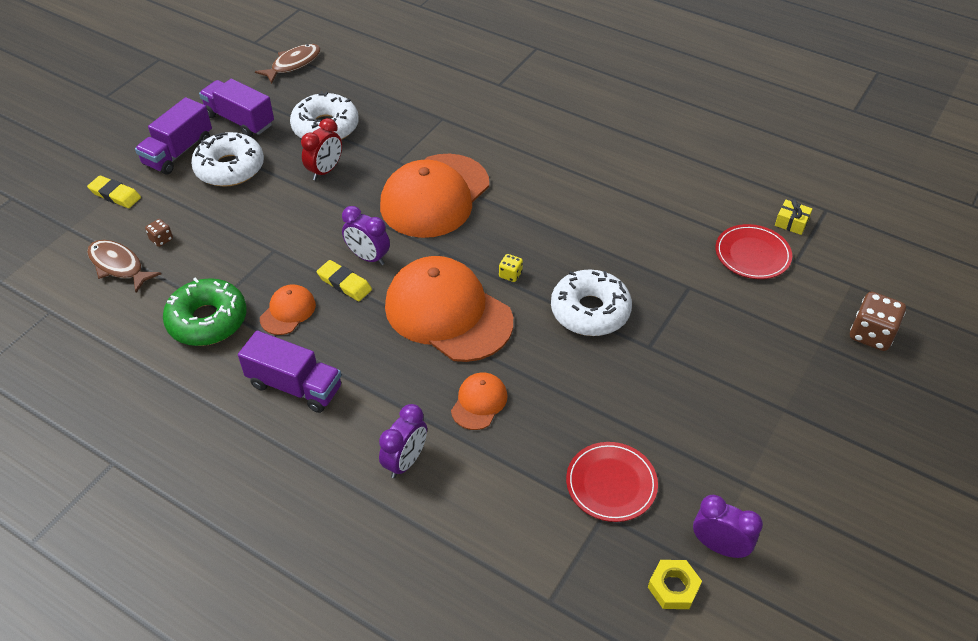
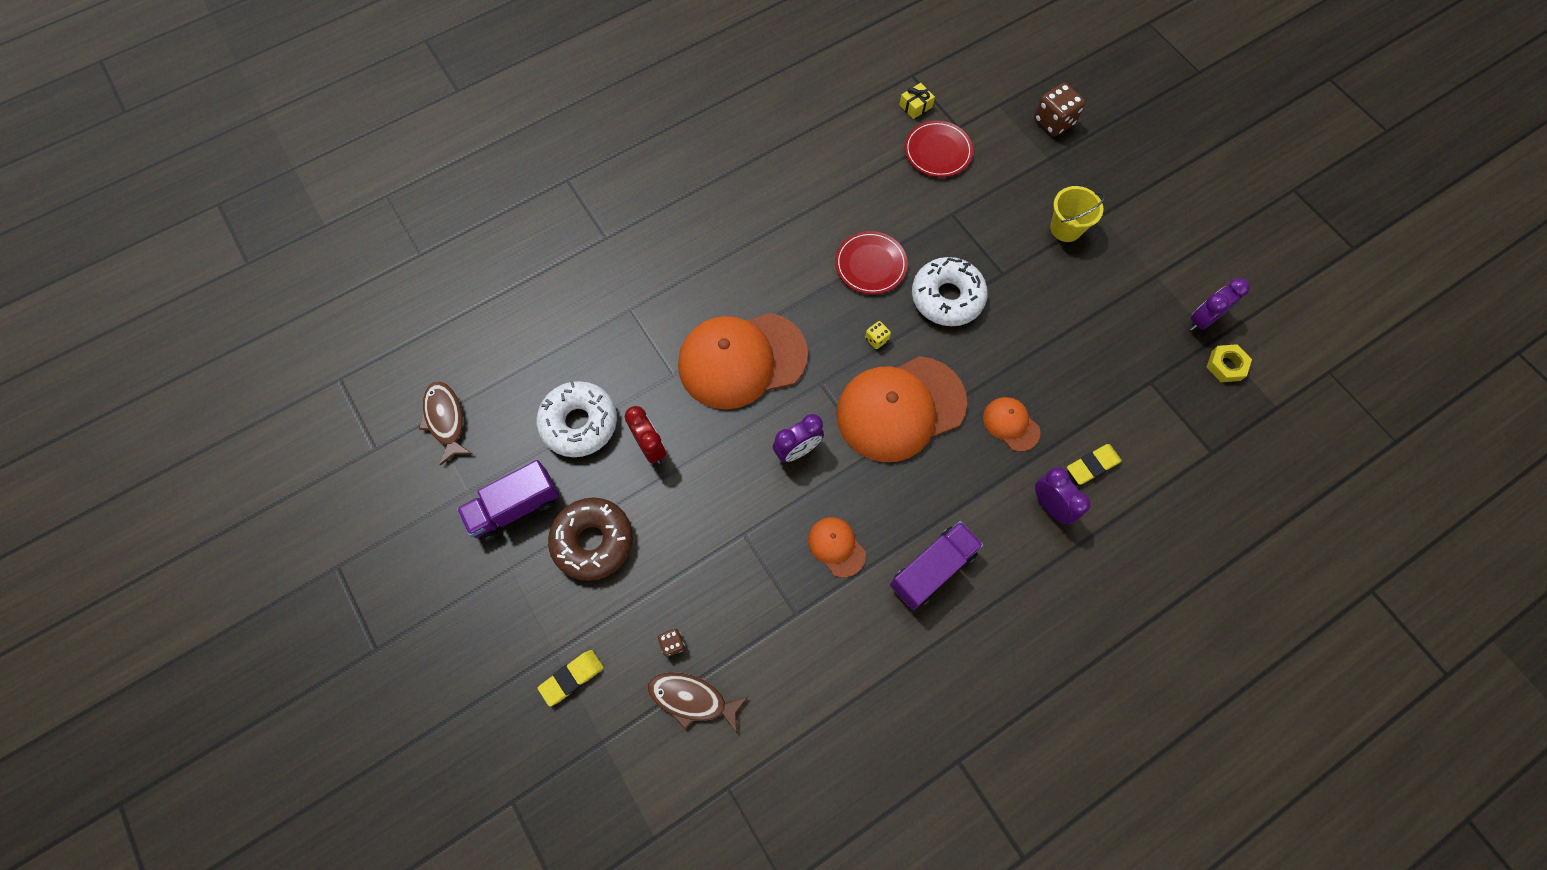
camera: 65 degrees left, 20 degrees up
(118, 266) = (692, 699): brown fish -> brown fish turned 45 degrees clockwise
(178, 152) = (534, 589): purple truck -> none
(207, 320) = (814, 626): green donut -> none
(230, 168) = (593, 541): white donut -> brown donut
(344, 283) = (822, 483): yellow eraser -> yellow eraser (1092, 465)
(435, 196) = (742, 360): orange cap -> orange cap turned 105 degrees clockwise
(611, 484) = (1125, 364): red plate -> red plate (870, 264)
(743, 383) = (1065, 228): none -> yellow bucket

